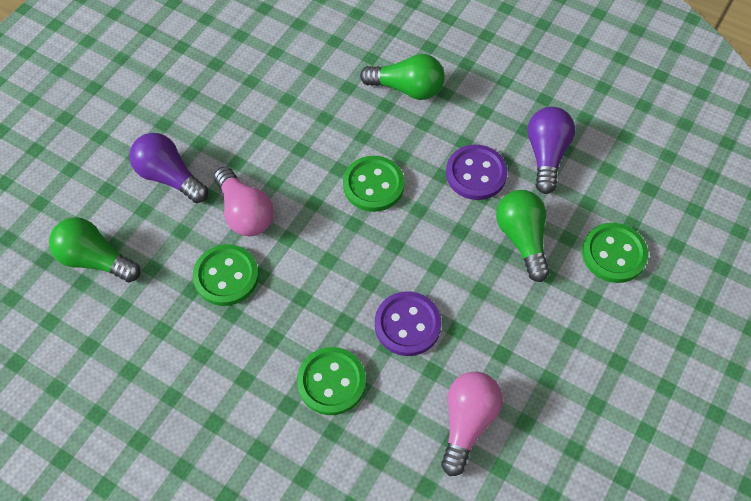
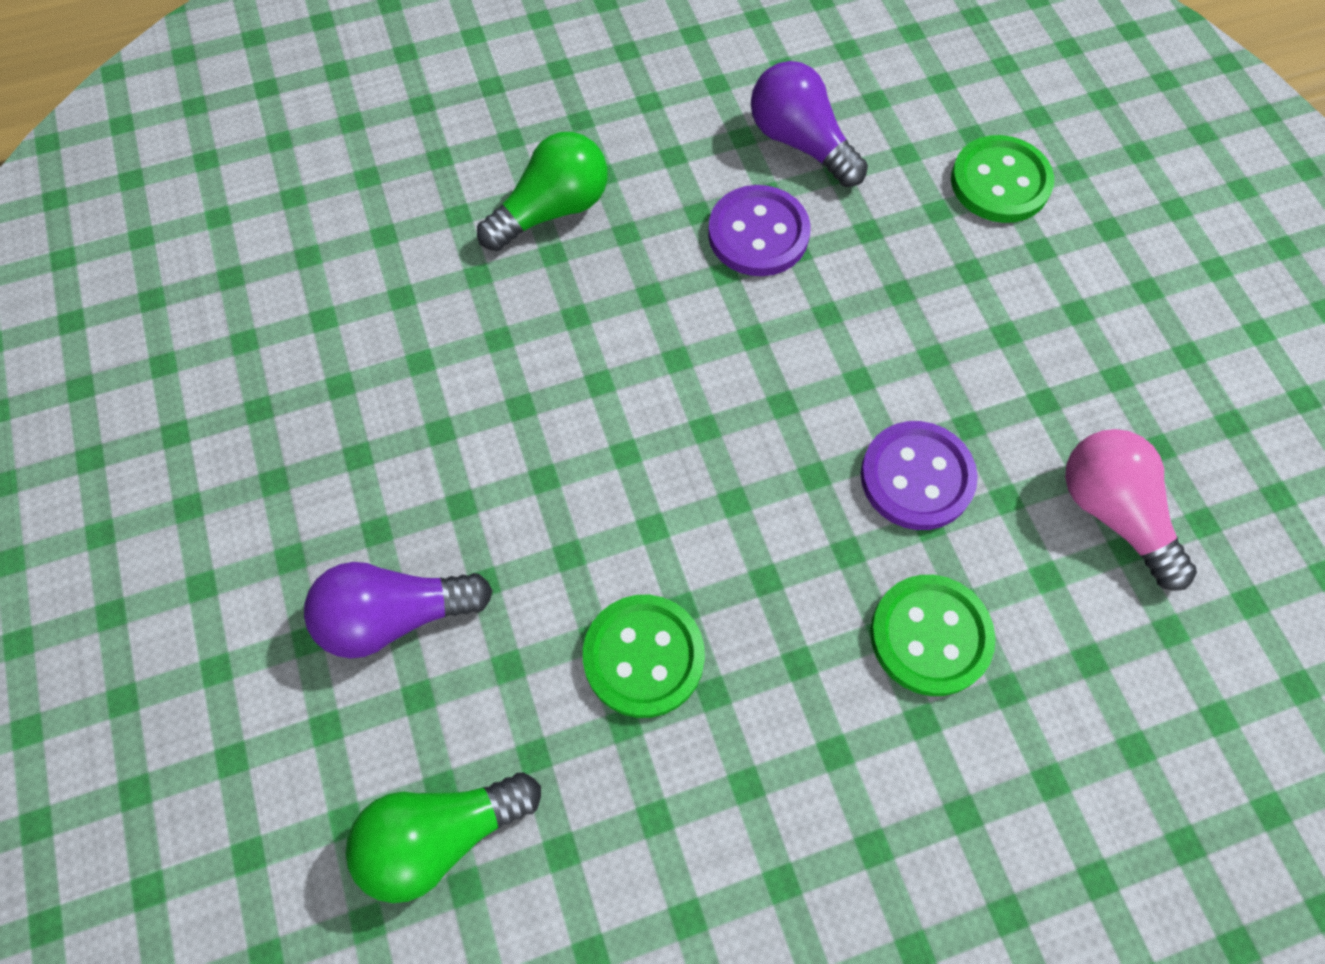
camera: 50 degrees left, 5 degrees up
(245, 212) = (558, 554): pink light bulb -> none
(373, 185) = (666, 360): green button -> none
(522, 239) = (898, 257): green light bulb -> none

